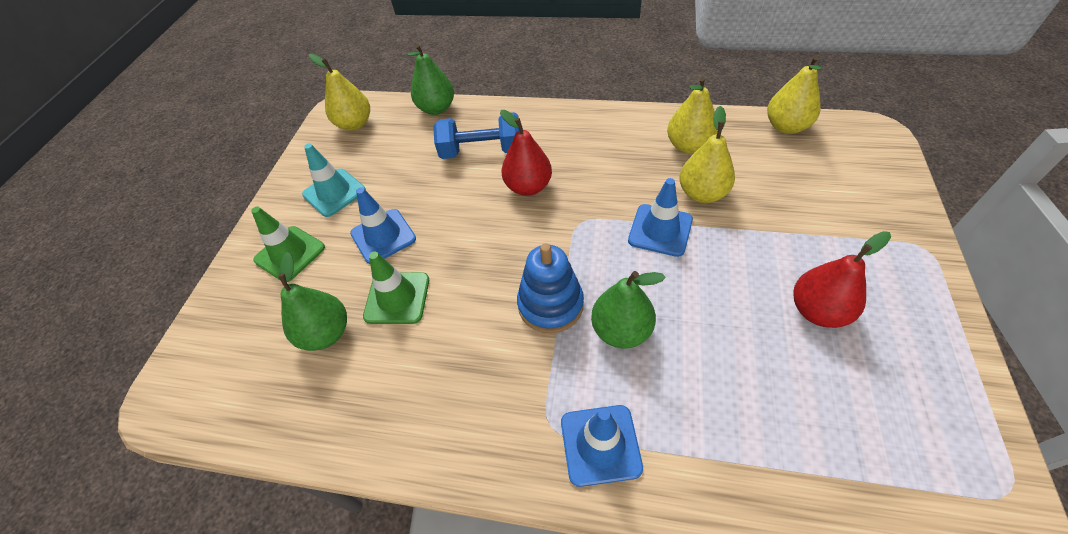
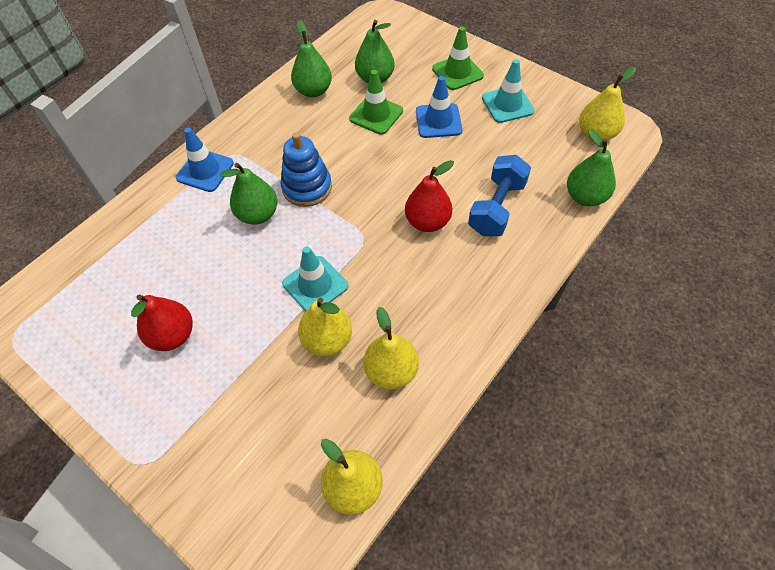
camera: 115 degrees right, 5 degrees up
(377, 397) = (313, 91): none -> green pear
(660, 230) = (315, 285): blue traffic cone -> turquoise traffic cone

